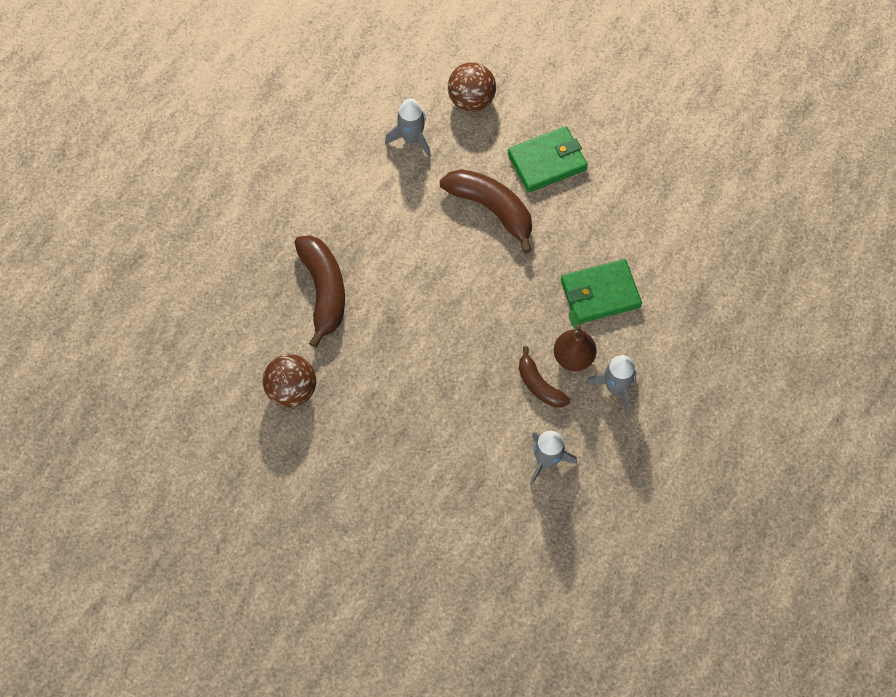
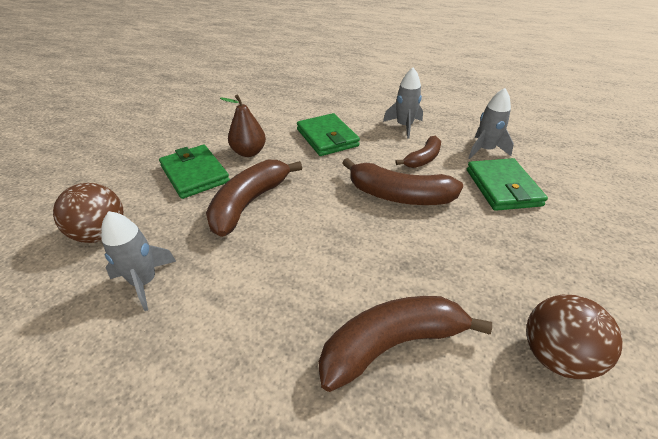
camera: 100 degrees left, 25 degrees down
(474, 445) = (502, 187): none -> green wallet
(479, 341) = (399, 195): none -> brown banana
(573, 357) = (389, 145): brown pear -> brown pear (249, 152)

